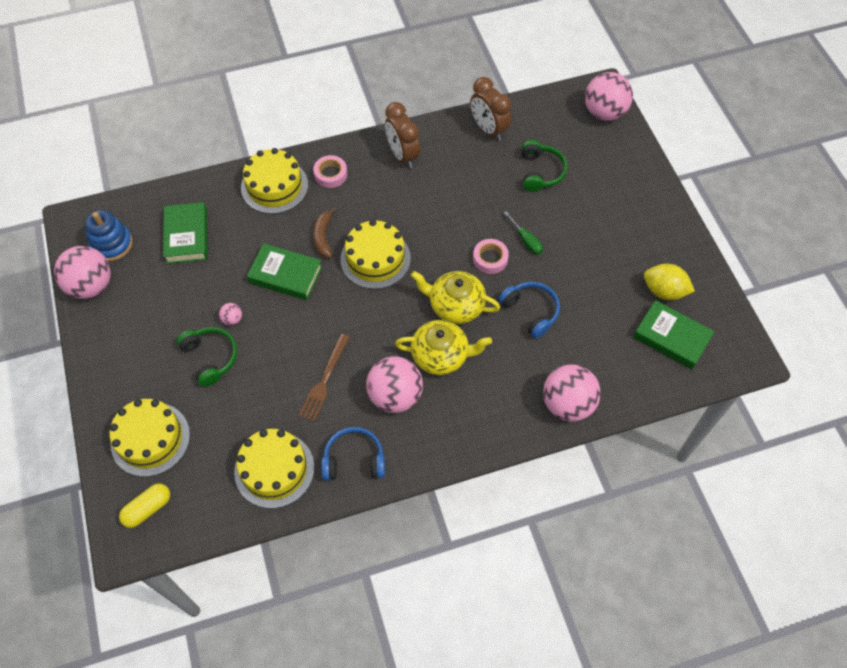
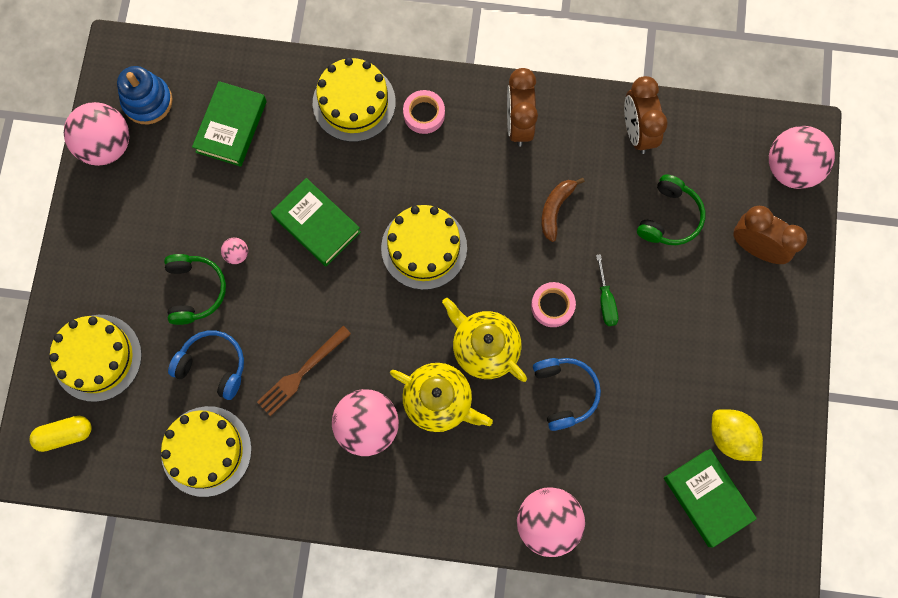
camera: 25 degrees right, 15 degrees up
(323, 237) = (379, 194): brown banana -> brown banana (555, 209)
(354, 460) = (291, 479): blue headphones -> blue headphones (213, 365)
(609, 167) = (756, 247): none -> brown clock

